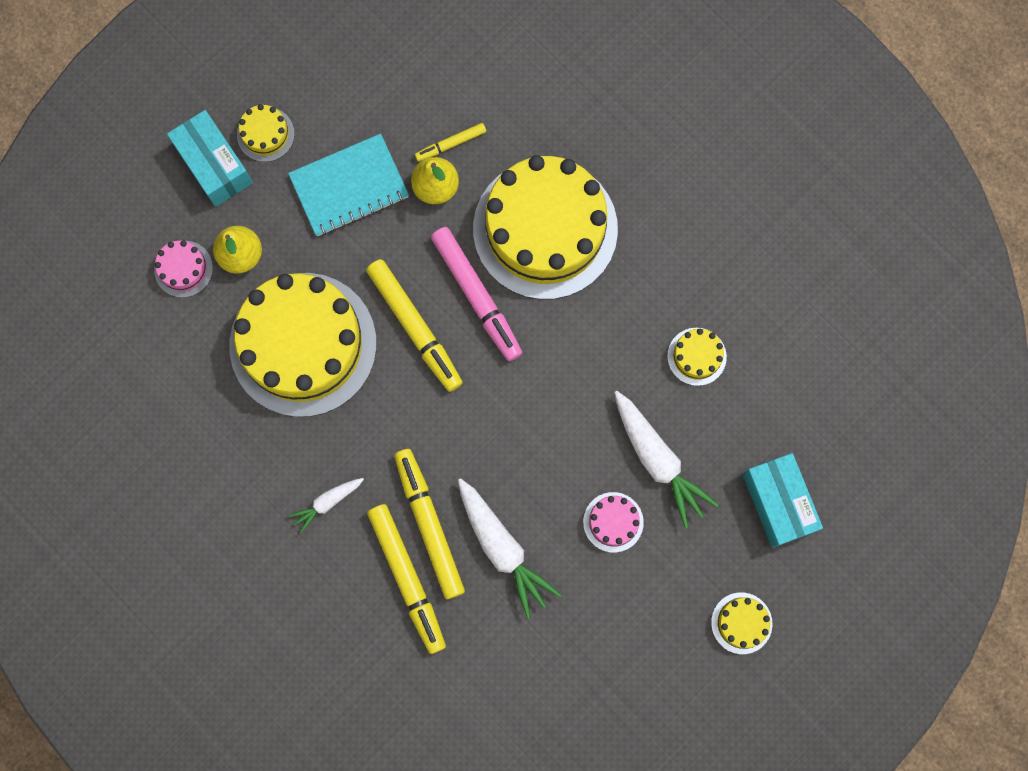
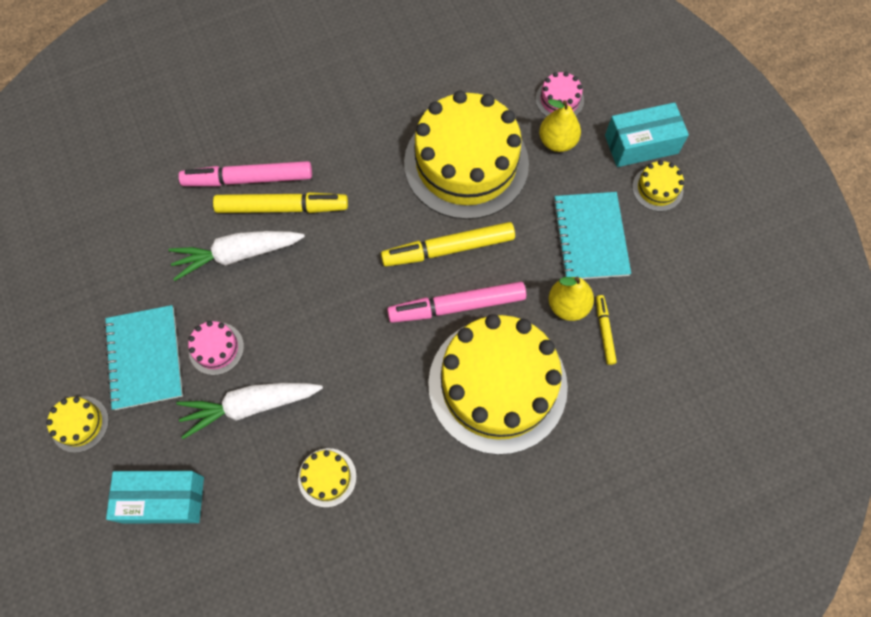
camera: 110 degrees right, 10 degrees down
(327, 502) = (333, 142): white carrot -> none
(407, 578) = (248, 179): yellow marker -> pink marker
(651, 591) = (145, 358): none -> turquoise notebook

